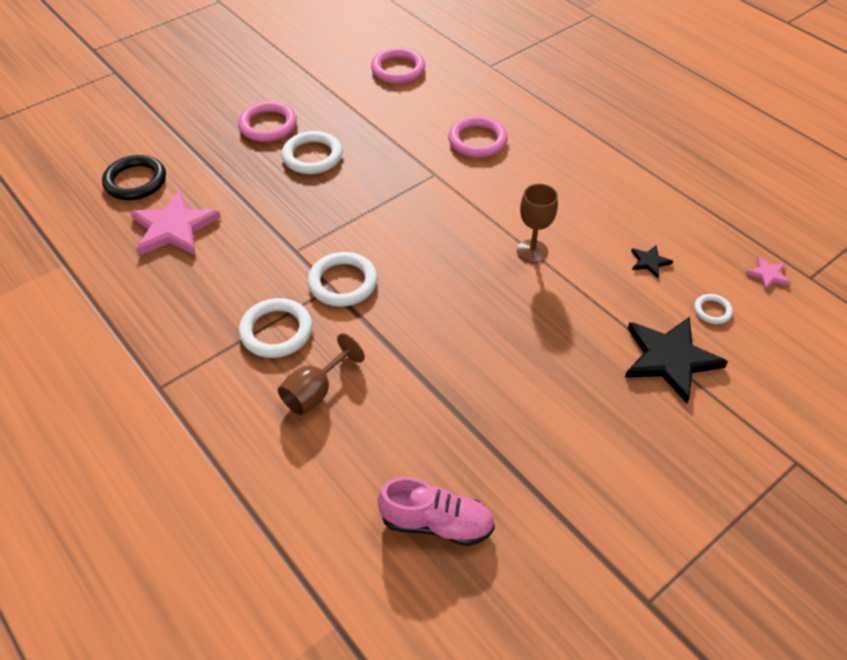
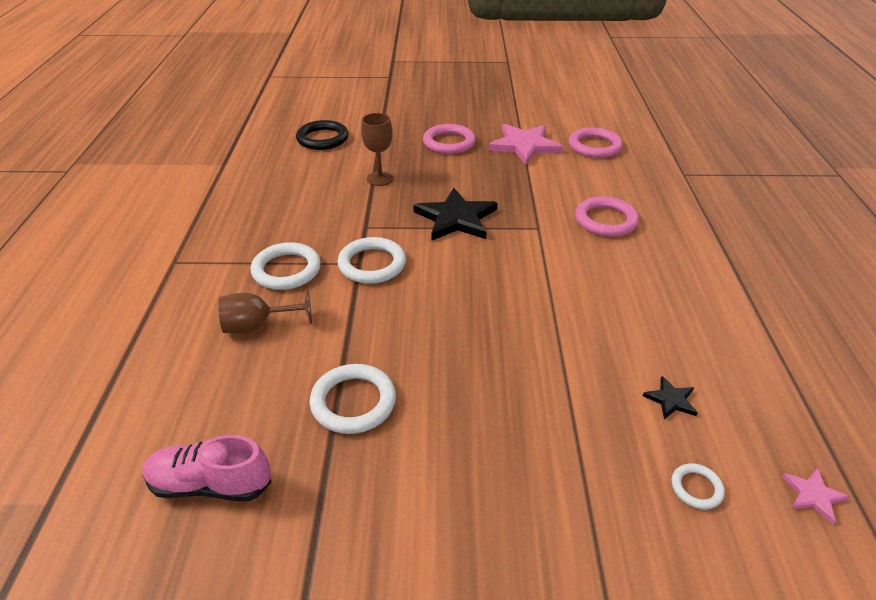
camera: 40 degrees right, 10 degrees down
(174, 228) = (309, 174): pink star -> pink star (524, 146)
(312, 156) = (456, 174): white ring -> white ring (353, 402)
(436, 523) = (210, 484): pink shoe -> pink shoe turned 135 degrees clockwise
(532, 251) = (556, 325): brown goblet -> brown goblet (380, 178)
(669, 359) = (591, 502): black star -> black star (456, 218)

